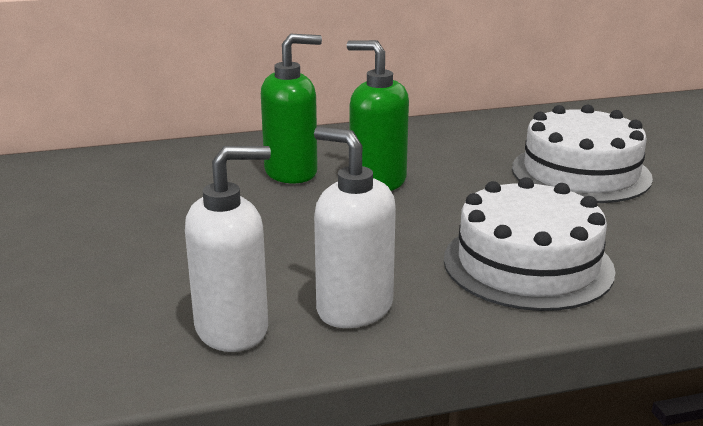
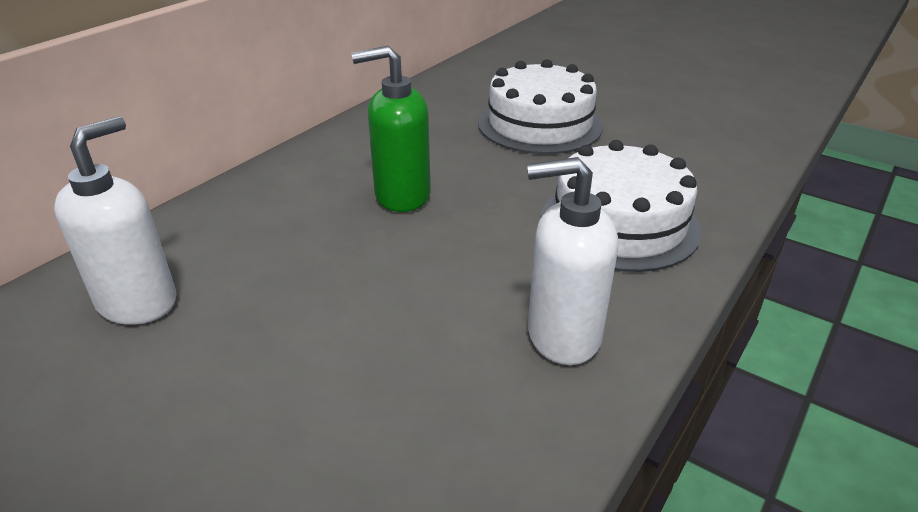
camera: 40 degrees left, 10 degrees up
(233, 329) = (497, 422): white soap dispenser -> white soap dispenser (138, 302)
(291, 172) = (307, 217): green soap dispenser -> none

